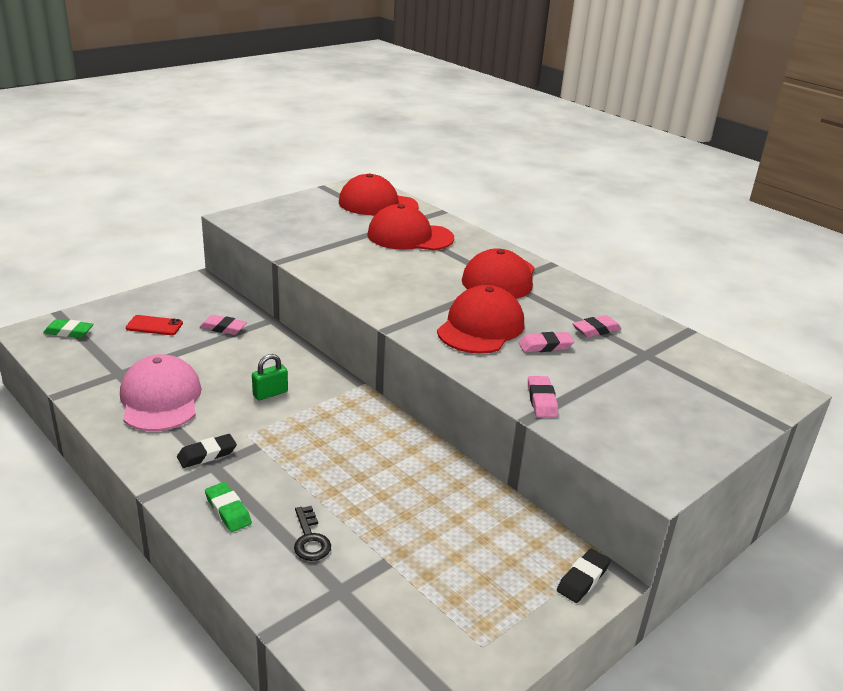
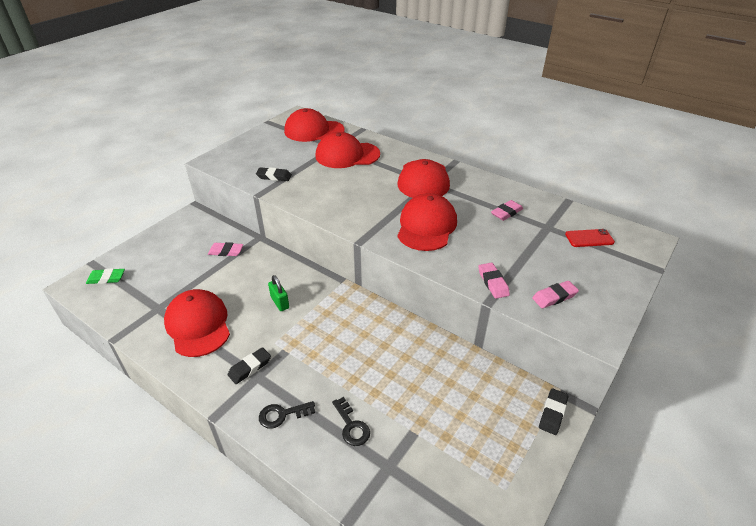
camera: 10 degrees left, 10 degrees up
(154, 326) = (172, 260): red phone -> red phone (589, 238)
(160, 399) = (198, 325): pink cap -> red cap
(228, 510) = (282, 415): green eraser -> black key
(270, 393) = (280, 302): green padlock -> green padlock turned 75 degrees counterclockwise
(306, 245) = (274, 177): none -> black eraser
(545, 346) = (477, 234): pink eraser -> pink eraser (554, 297)

